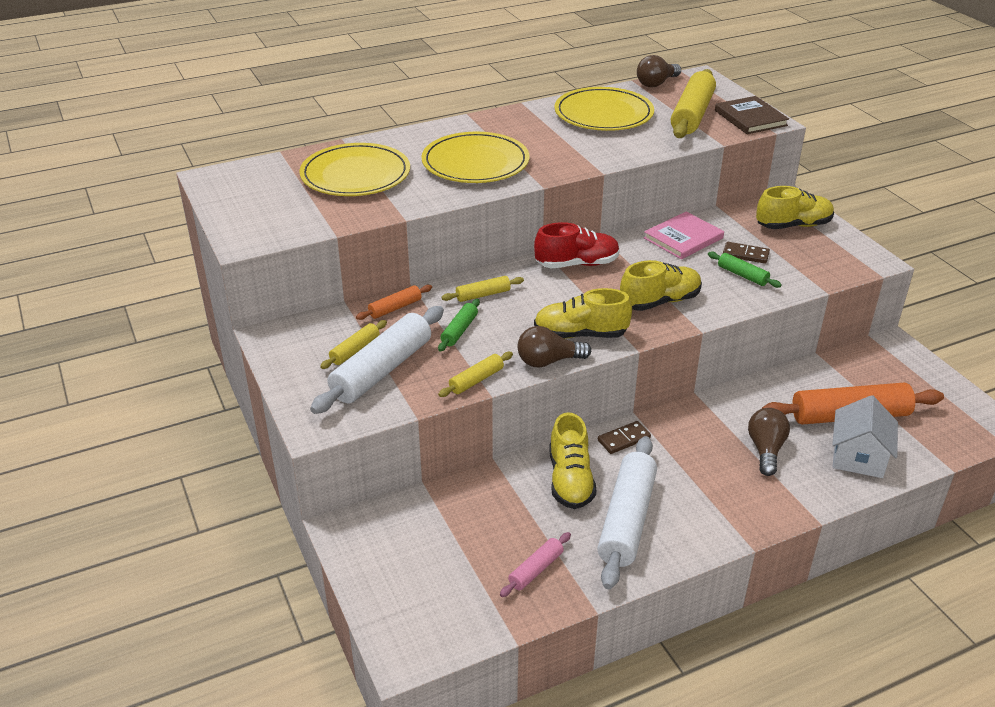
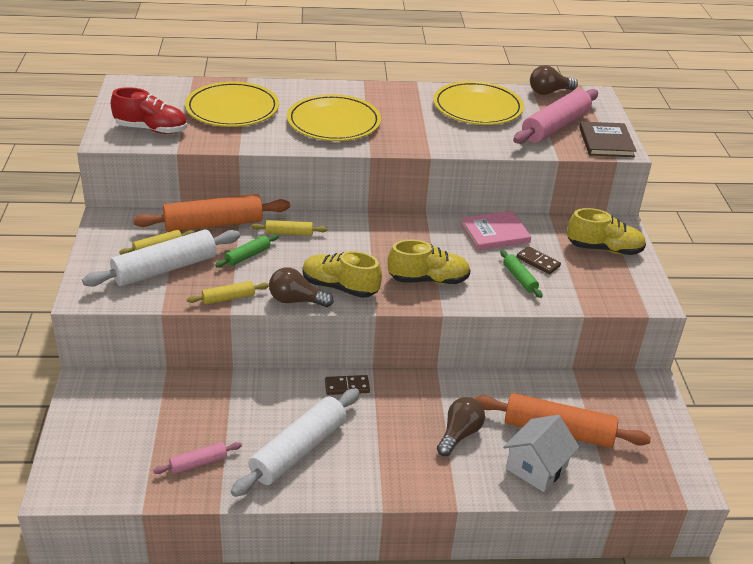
camera: 20 degrees right, 0 degrees up
(395, 308) = (213, 224): orange rolling pin -> orange rolling pin, size x2.06
(570, 480) = (278, 404): yellow shoe -> none
(577, 264) = (385, 230): red shoe -> red shoe (151, 129)
(692, 115) = (555, 126): yellow rolling pin -> pink rolling pin

